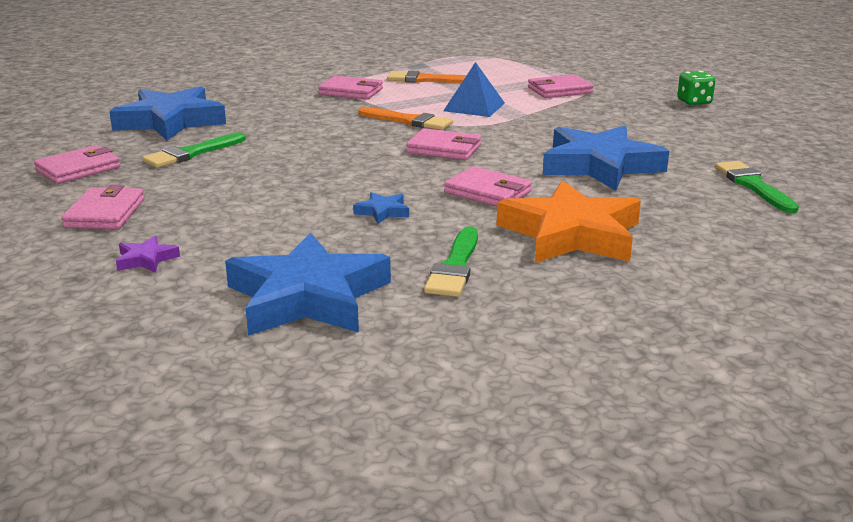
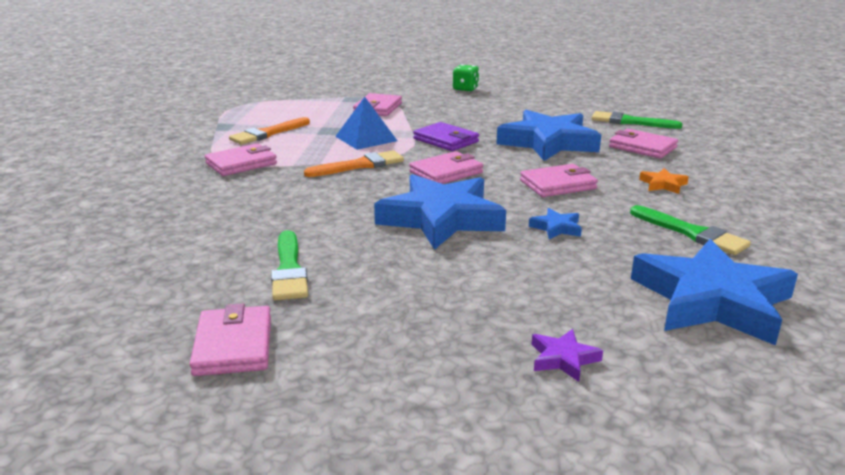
camera: 55 degrees left, 0 degrees up
(105, 213) = (405, 356): pink wallet -> pink wallet (642, 147)
(170, 121) = (164, 258): blue star -> blue star (441, 218)
(524, 130) = (446, 140): none -> purple wallet
(571, 234) = (663, 184): orange star -> orange star, size x0.40

